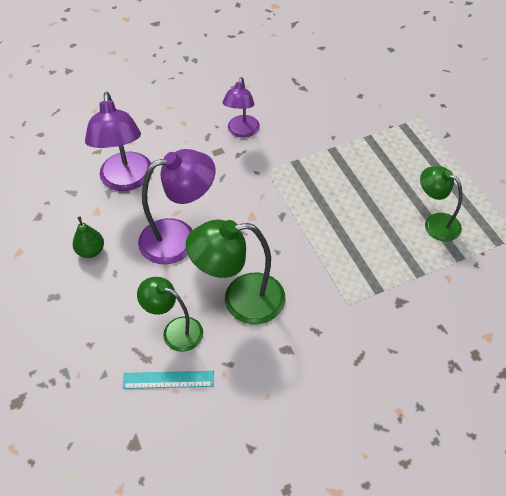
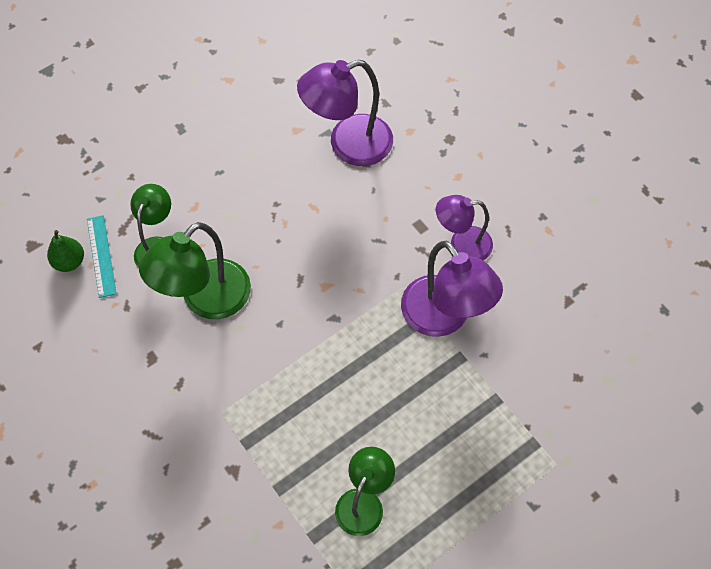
camera: 75 degrees right, 10 degrees up
(91, 251) = (243, 142): green pear -> green pear (69, 262)
(179, 238) = (278, 219): purple lamp -> purple lamp (443, 318)
(241, 300) = (206, 300): green lamp -> green lamp turned 120 degrees counterclockwise

